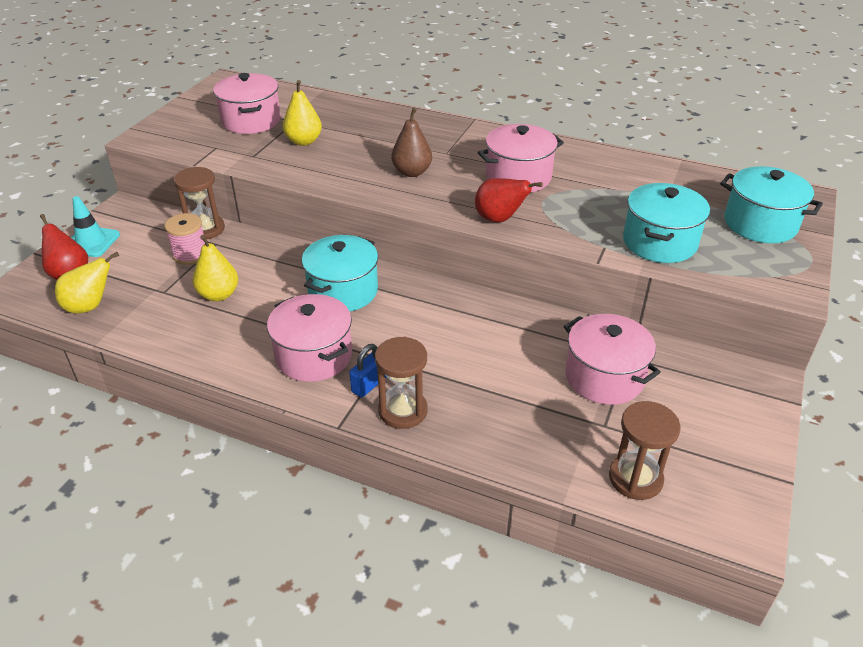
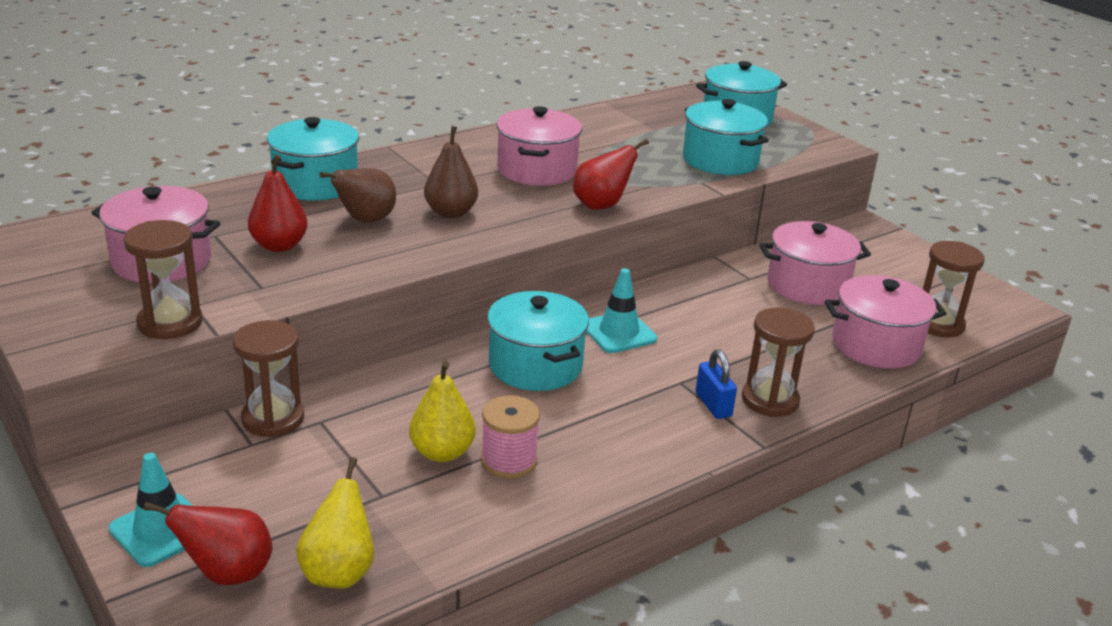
camera: 60 degrees left, 10 degrees down
(190, 254) = (320, 448): pink spool -> pink spool (509, 461)
(192, 149) = (170, 323): none -> brown hourglass
(304, 141) = (279, 246): yellow pear -> red pear
(314, 356) = (633, 423): pink pot -> pink pot (876, 345)
(365, 151) = (365, 220): none -> brown pear
(391, 120) = (316, 183): none -> turquoise pot
(420, 309) = (619, 332): none -> turquoise traffic cone

